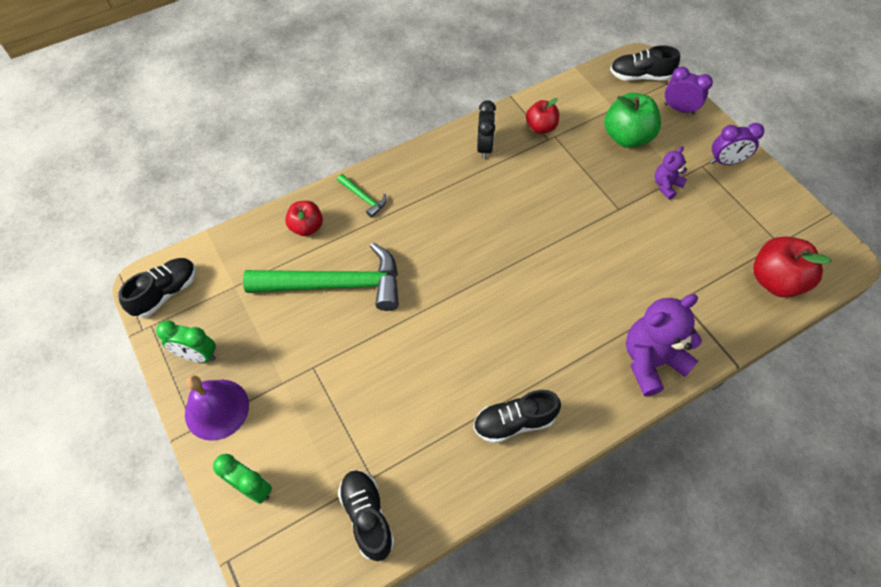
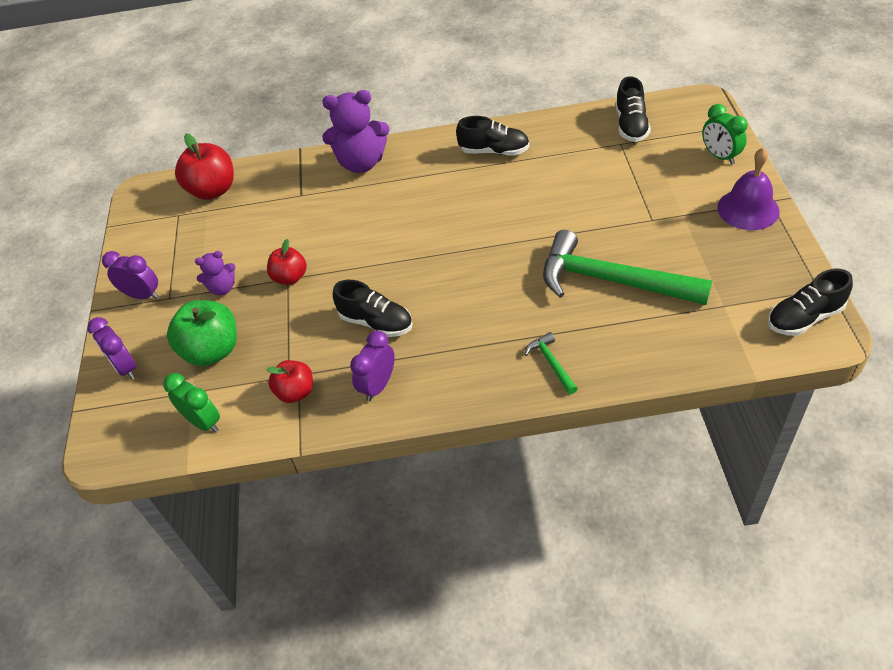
camera: 150 degrees left, 10 degrees down
(197, 355) = (766, 253): green clock -> green clock (204, 422)
(306, 227) = (629, 347): red apple -> red apple (290, 277)
(484, 147) = (378, 385): black clock -> purple clock
(640, 76) = (123, 426): black shoe -> black shoe (376, 322)

